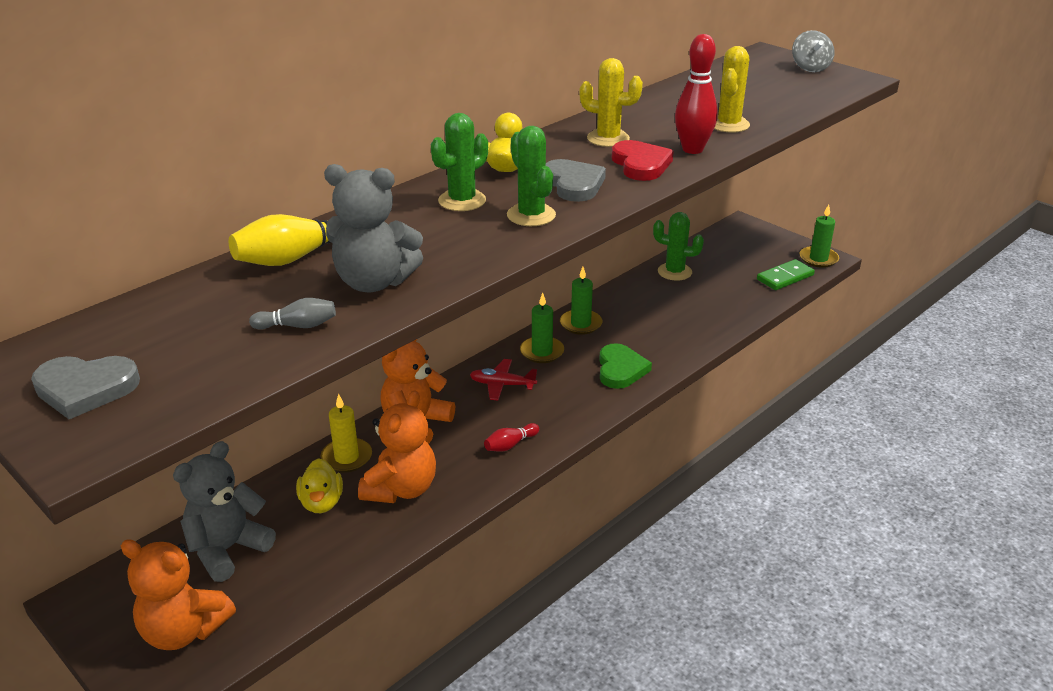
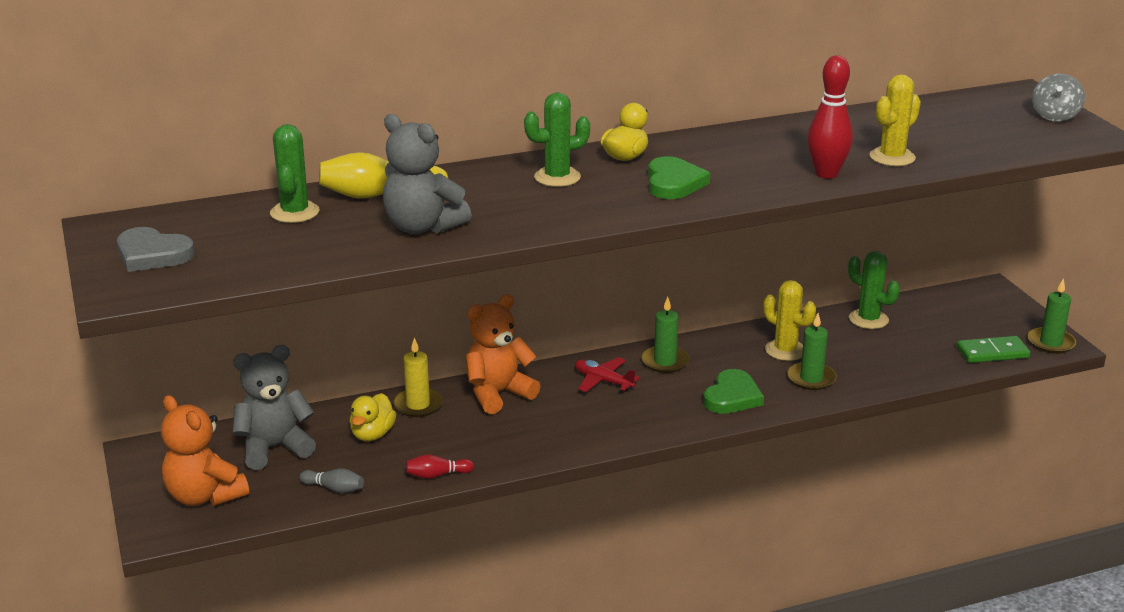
camera: 25 degrees right, 5 degrees down
(297, 326) = (335, 246): grey bowling pin -> grey bowling pin (334, 488)
(401, 489) = (447, 442): orange teddy bear -> none
(510, 445) = (572, 433): red bowling pin -> red bowling pin (437, 475)
(531, 215) = (607, 202): green cactus -> green cactus (294, 212)
(573, 184) = (673, 183): grey heart -> green heart
(580, 324) = (725, 346): green candle -> green candle (811, 378)
(608, 138) = (751, 148): yellow cactus -> yellow cactus (785, 350)
(641, 164) = (758, 178): red heart -> none

